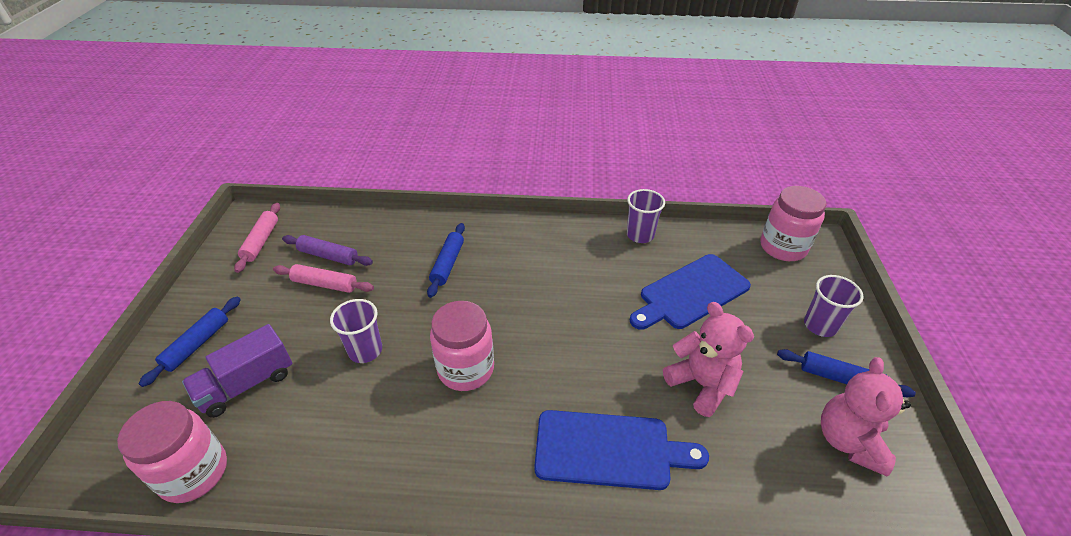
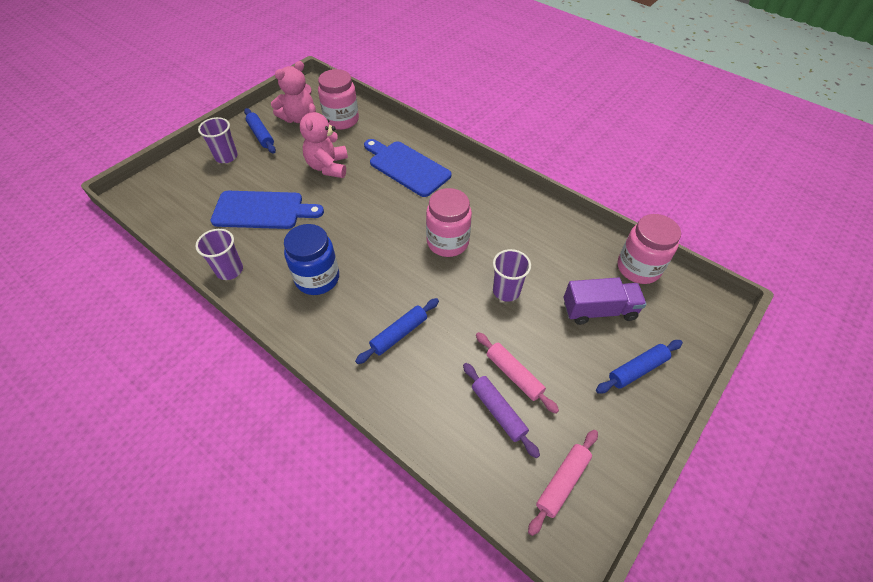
camera: 145 degrees left, 10 degrees up
(561, 266) = (317, 278): none -> blue jar
(783, 247) = (159, 204): pink jar -> pink jar (341, 120)

